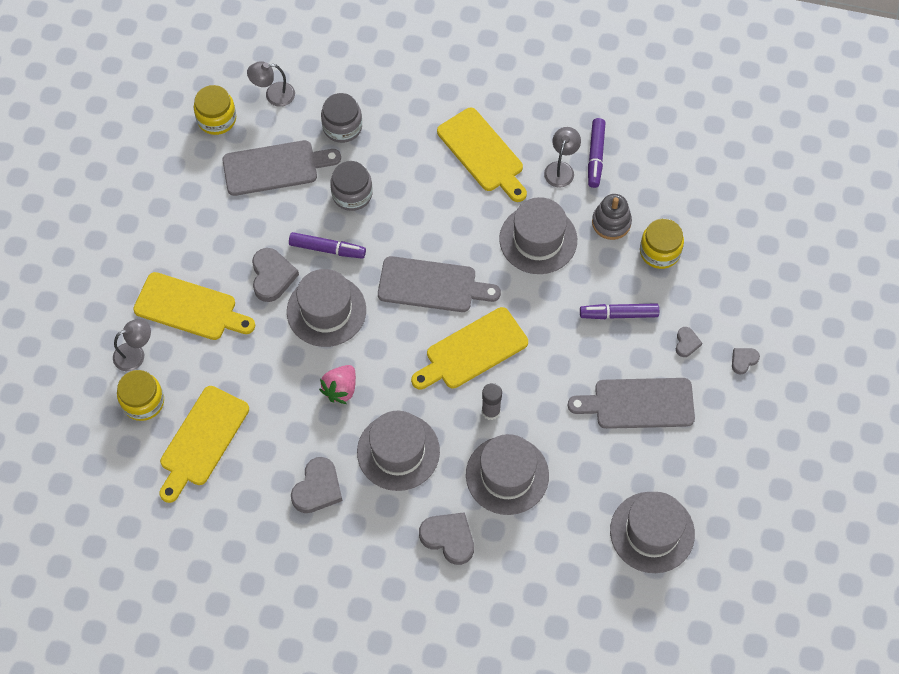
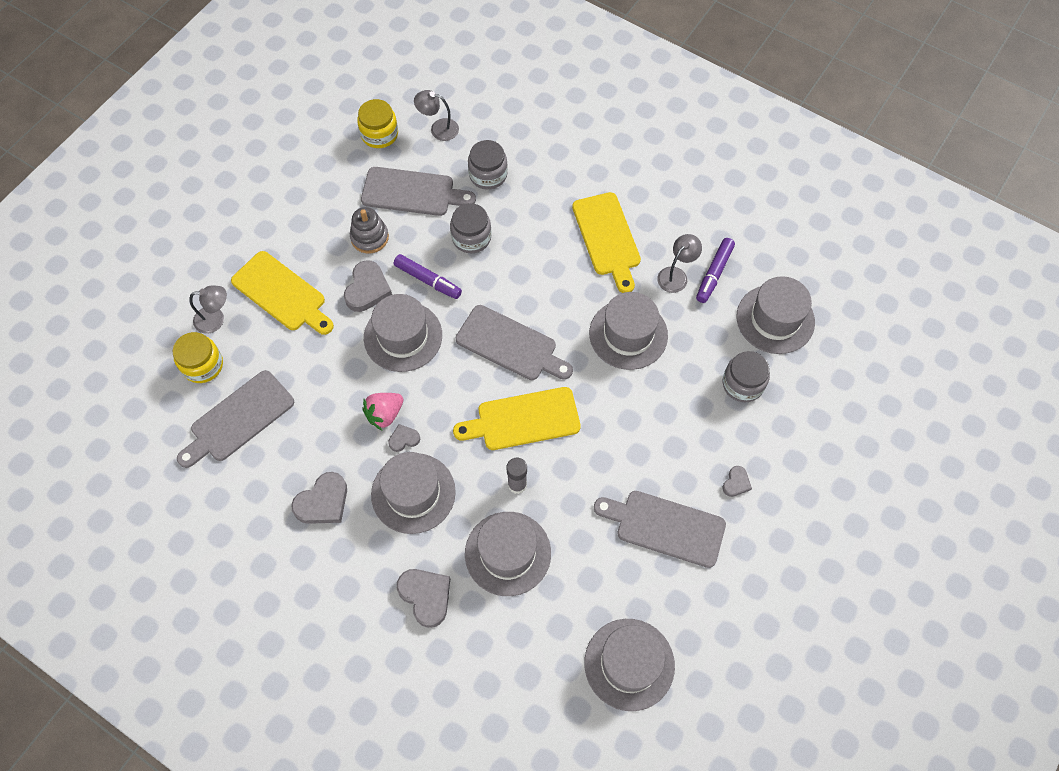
camera: 20 degrees right, 0 degrees up
(202, 440) = (238, 419): yellow cutting board -> grey cutting board
(611, 222) = (705, 341): grey stacking toy -> grey stacking toy (369, 237)
(618, 314) = (679, 432): purple marker -> none
(660, 251) = (743, 384): yellow jar -> grey jar
(667, 181) = (775, 319): none -> grey hat
(743, 360) = (788, 520): grey heart -> grey heart (404, 439)

